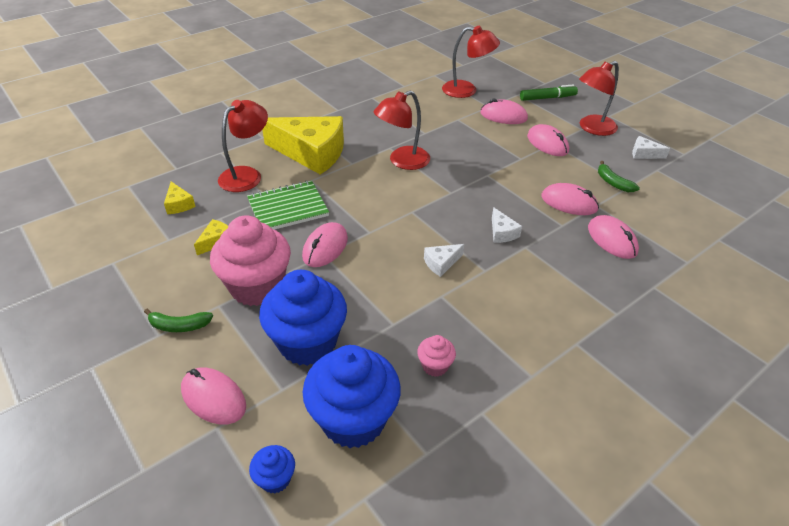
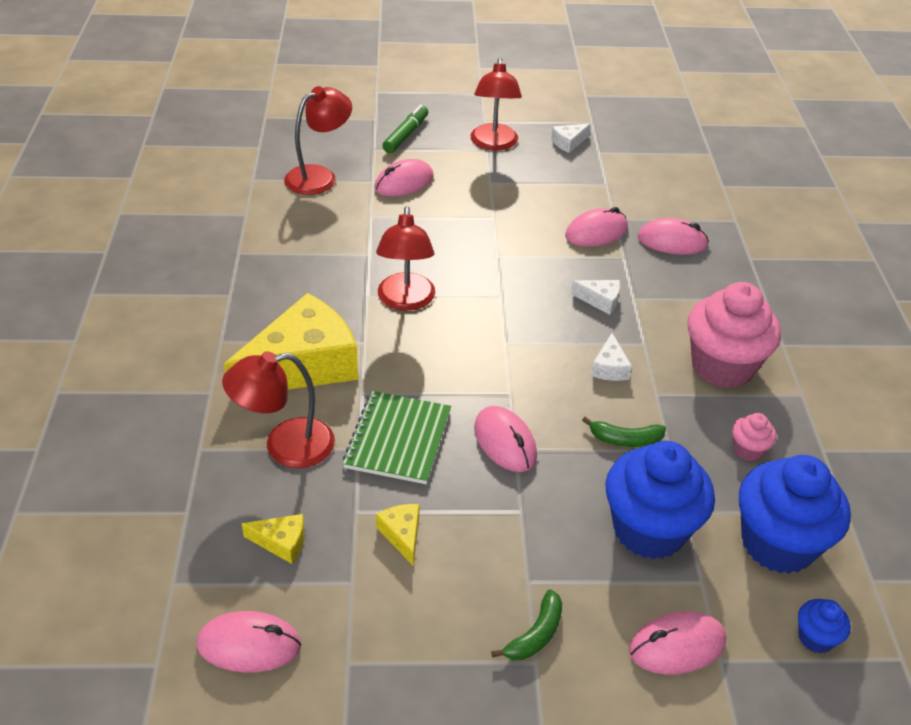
camera: 55 degrees left, 0 degrees up
(247, 175) = (285, 446): red lamp -> red lamp turned 90 degrees counterclockwise
(257, 287) = (524, 533): pink cupcake -> pink cupcake (722, 366)
(547, 144) = (488, 186): pink mouse -> pink mouse (249, 645)
(613, 183) = (593, 188): green banana -> green banana (625, 439)

